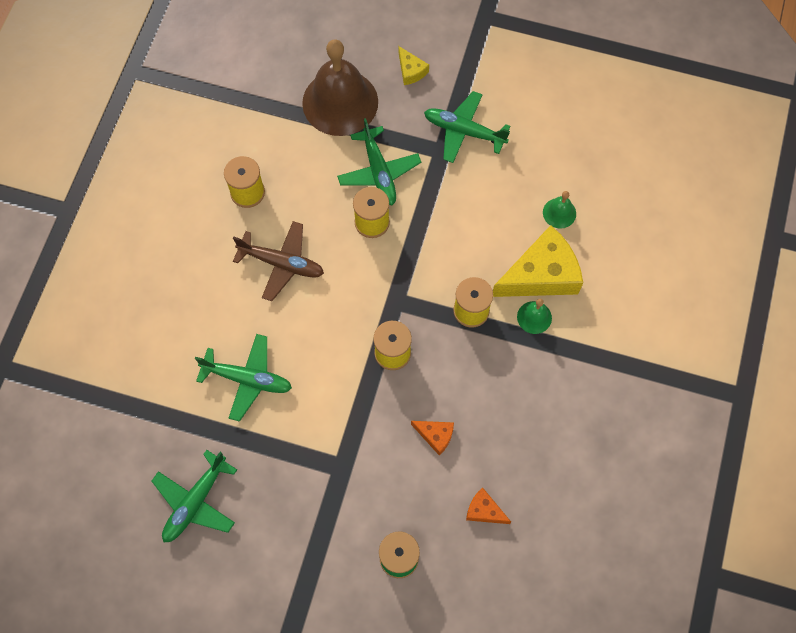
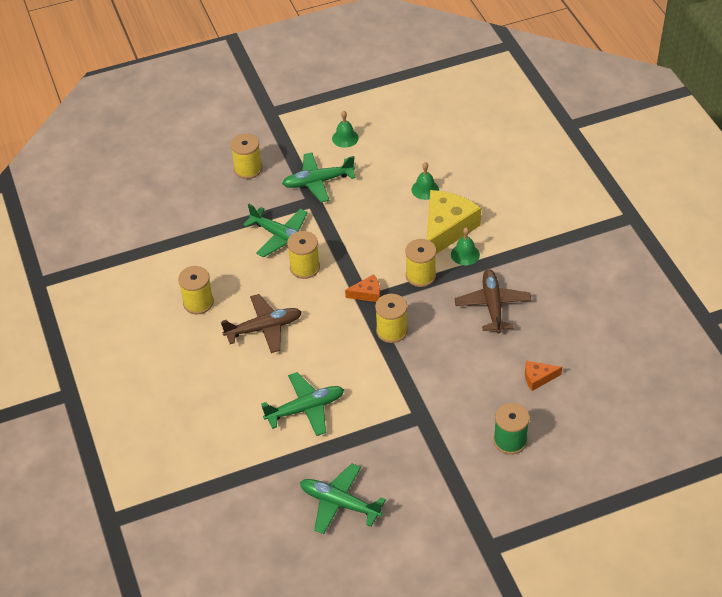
camera: 35 degrees left, 20 degrees down
(195, 502) = (339, 503): green plane -> green plane turned 120 degrees clockwise
(340, 102) = (215, 214): brown bell -> none
(411, 71) = (248, 169): yellow cheese -> yellow spool
(435, 436) = (466, 358): orange cheese -> orange cheese (367, 293)
(511, 395) = (492, 305): none -> brown plane
(532, 97) = (345, 138): none -> green bell

